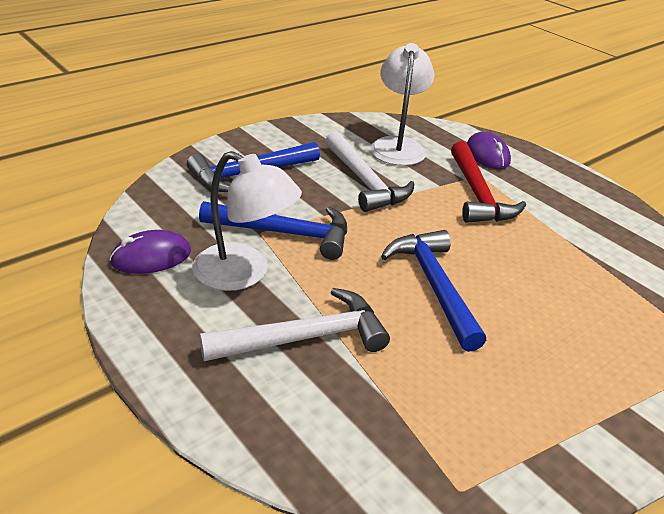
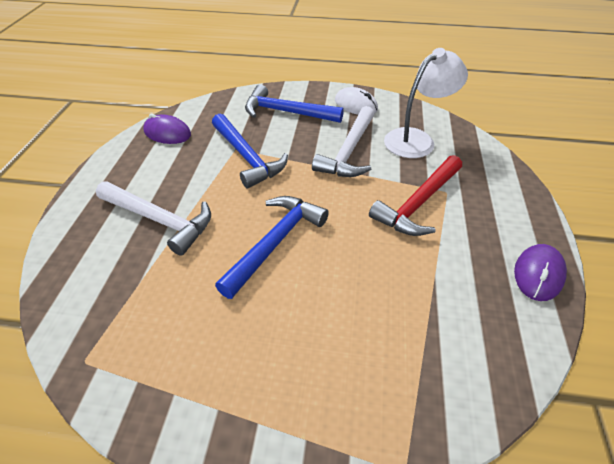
camera: 50 degrees right, 10 degrees up
(244, 273) = (191, 167): white lamp -> none
(303, 139) = (356, 105): none -> white mouse
(487, 155) = (482, 180): purple mouse -> purple mouse (538, 274)

